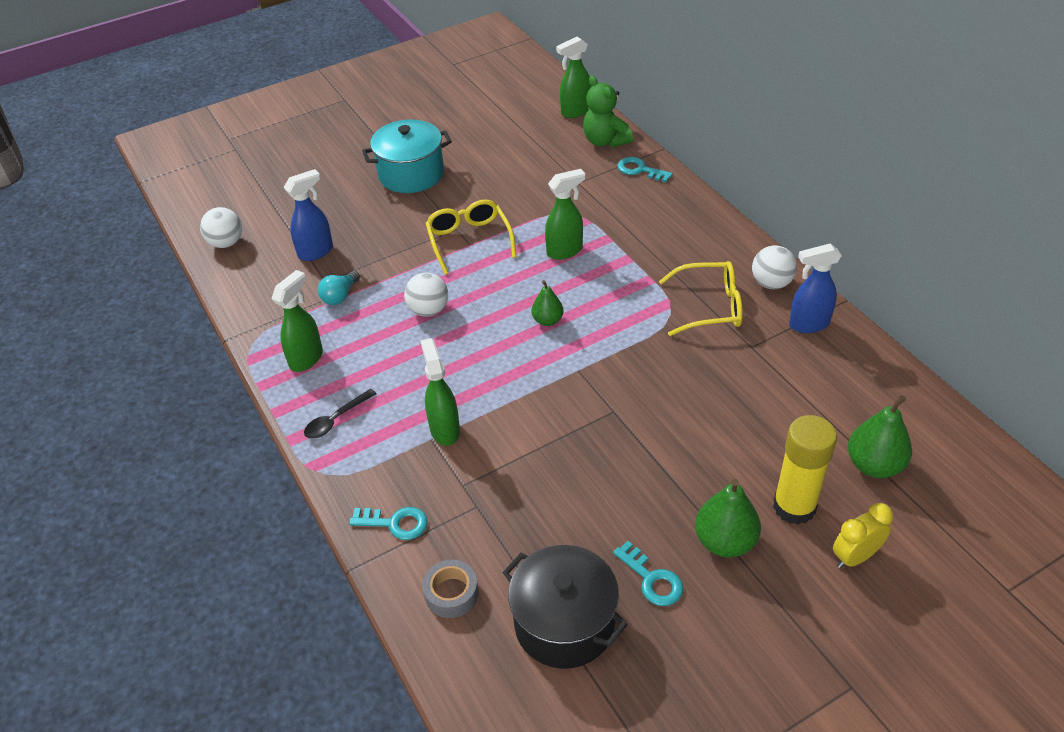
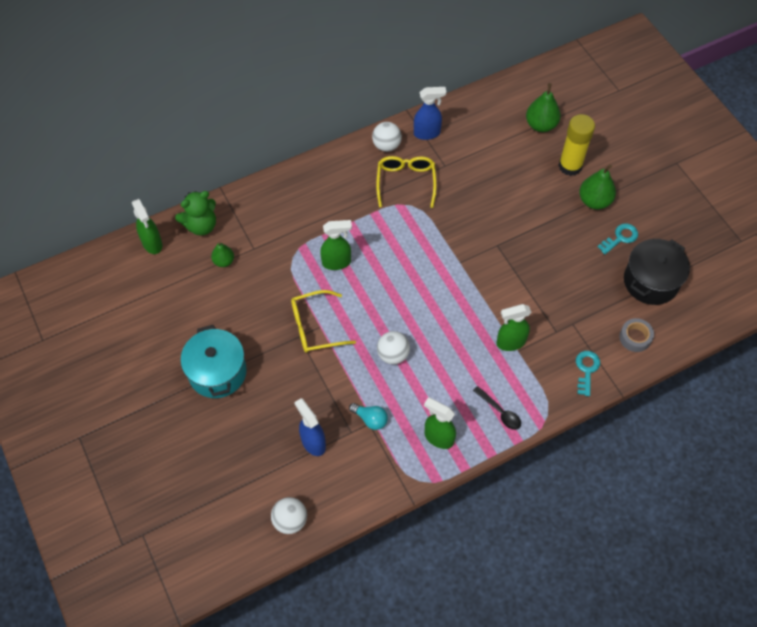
camera: 90 degrees left, 15 degrees up
(547, 320) = (411, 277): green pear -> green pear (224, 261)
(565, 251) = (337, 262): green spray bottle -> green spray bottle turned 105 degrees clockwise
(640, 170) = (245, 206): turquoise key -> none
(808, 324) = (427, 133): blue spray bottle -> blue spray bottle turned 90 degrees counterclockwise
(855, 557) = (602, 146): yellow clock -> none

